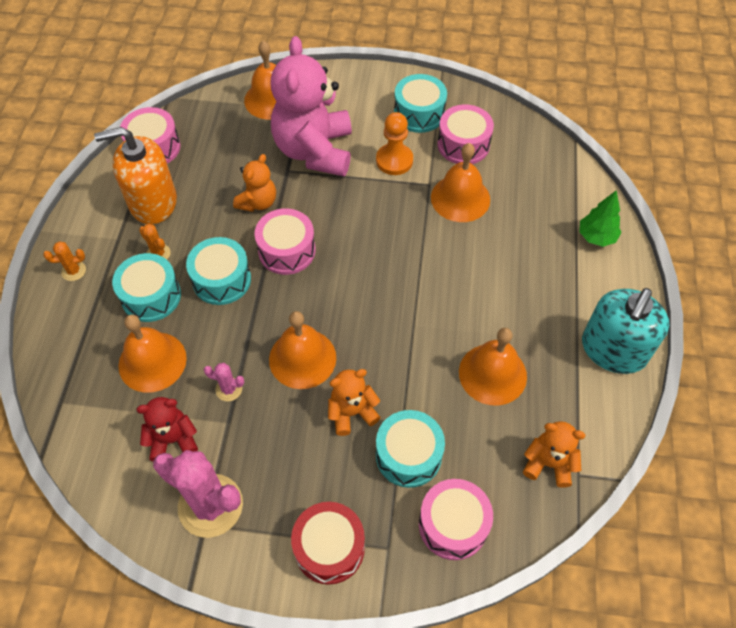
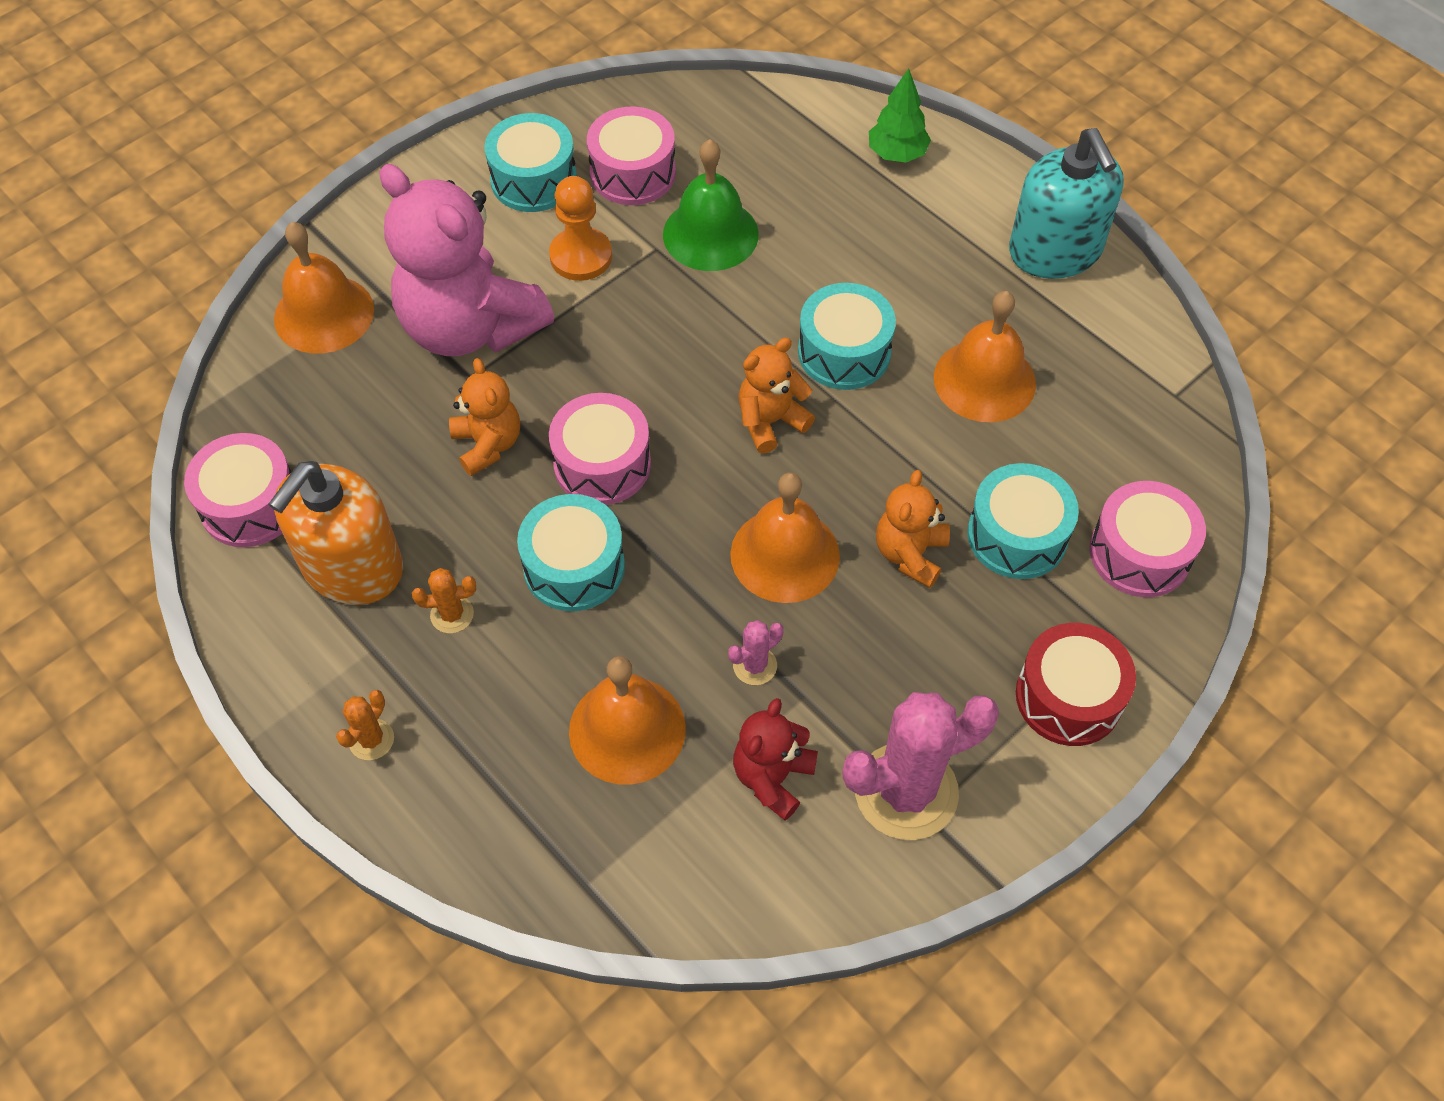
camera: 50 degrees left, 0 degrees up
(151, 296) = (516, 667): turquoise drum -> turquoise drum (844, 352)
(460, 198) = (710, 234): orange bell -> green bell
(548, 463) = (1140, 411): orange teddy bear -> orange teddy bear (770, 421)

